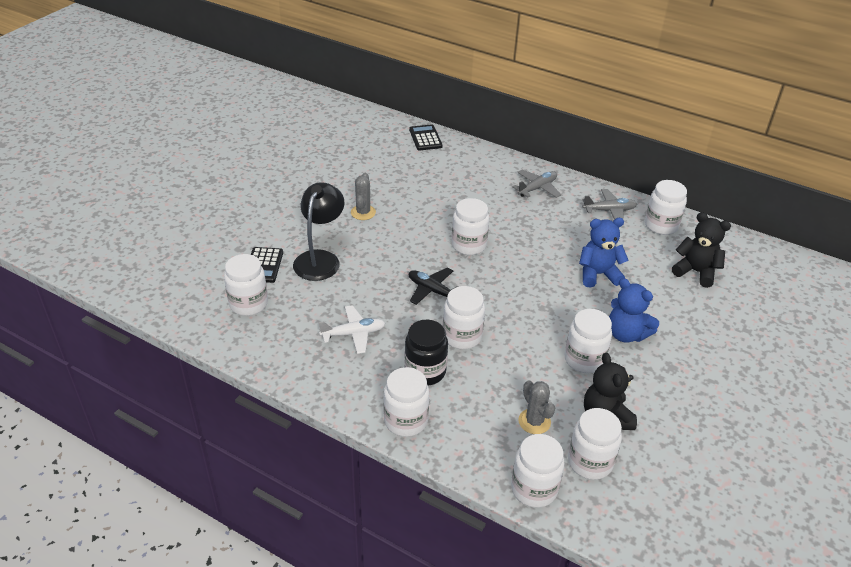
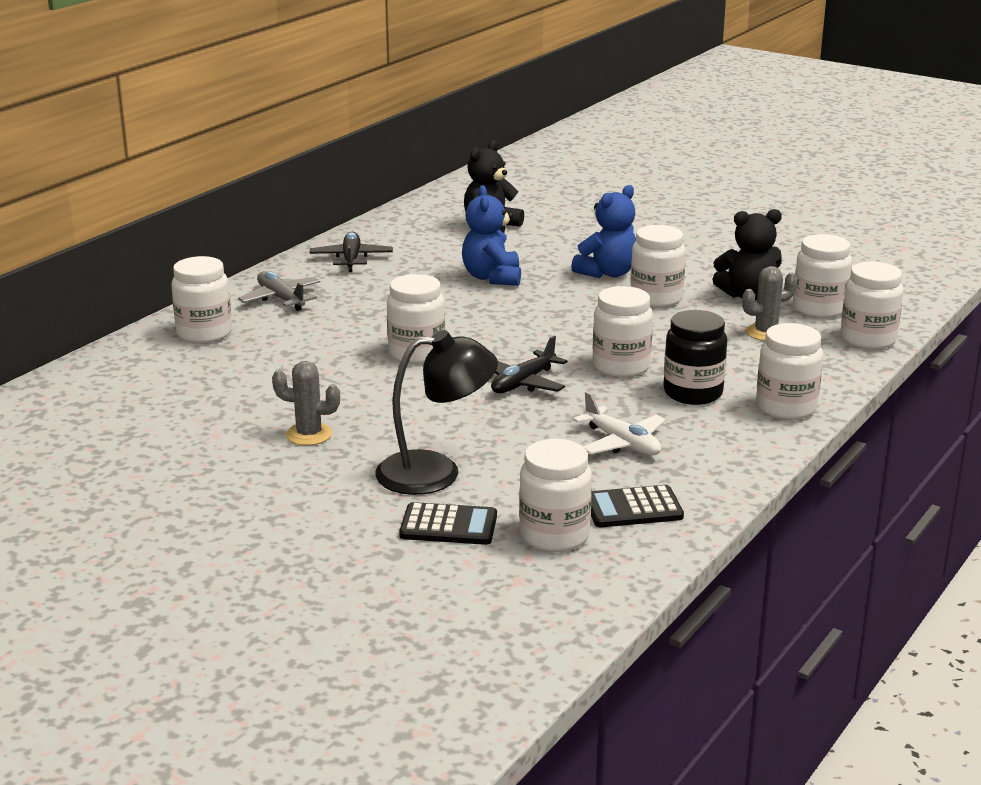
camera: 85 degrees left, 15 degrees down
(320, 259) = (436, 472): black lamp -> black lamp turned 150 degrees clockwise
(353, 334) = (622, 443): white plane -> white plane turned 150 degrees clockwise
(425, 138) = (90, 376): black calculator -> black calculator (633, 508)
(609, 210) = (351, 259): grey plane -> black plane
(661, 225) = (392, 234): white jar -> white jar (204, 333)

